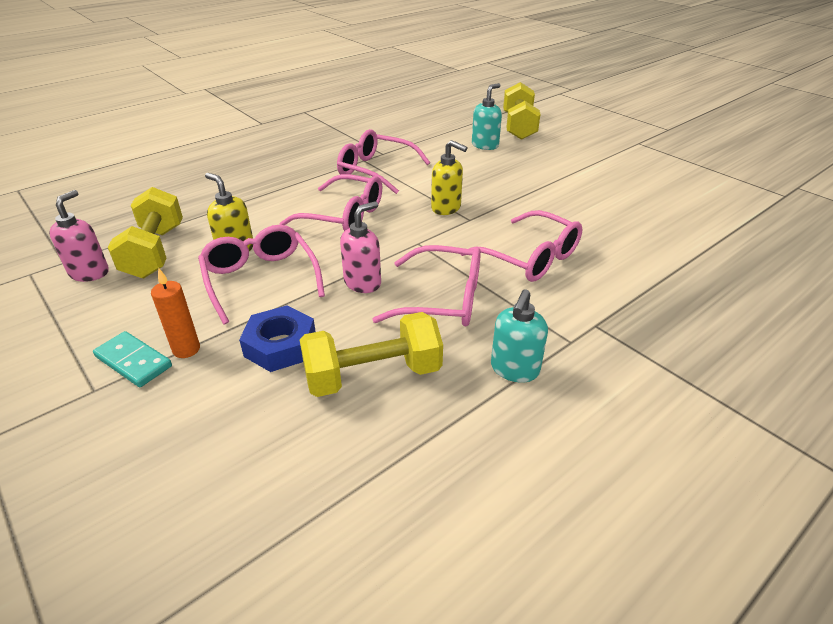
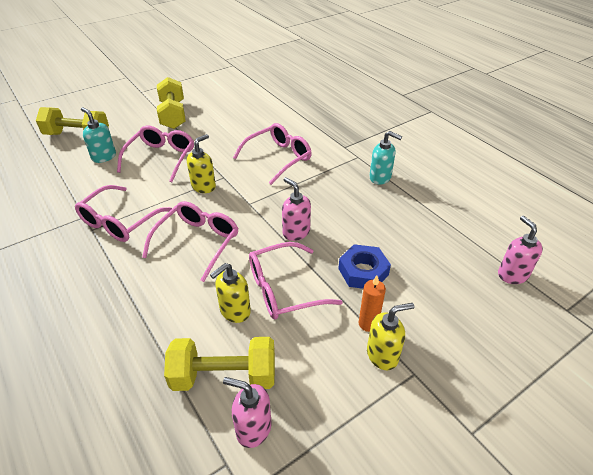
camera: 85 degrees left, 5 degrees up
(133, 361) = (382, 355): turquoise domino -> yellow soap dispenser
(243, 552) = (512, 274): none -> pink soap dispenser
(373, 375) = (388, 229): yellow dumbbell -> yellow dumbbell (173, 115)
(443, 299) = (318, 197): pink glasses -> pink glasses (161, 158)

